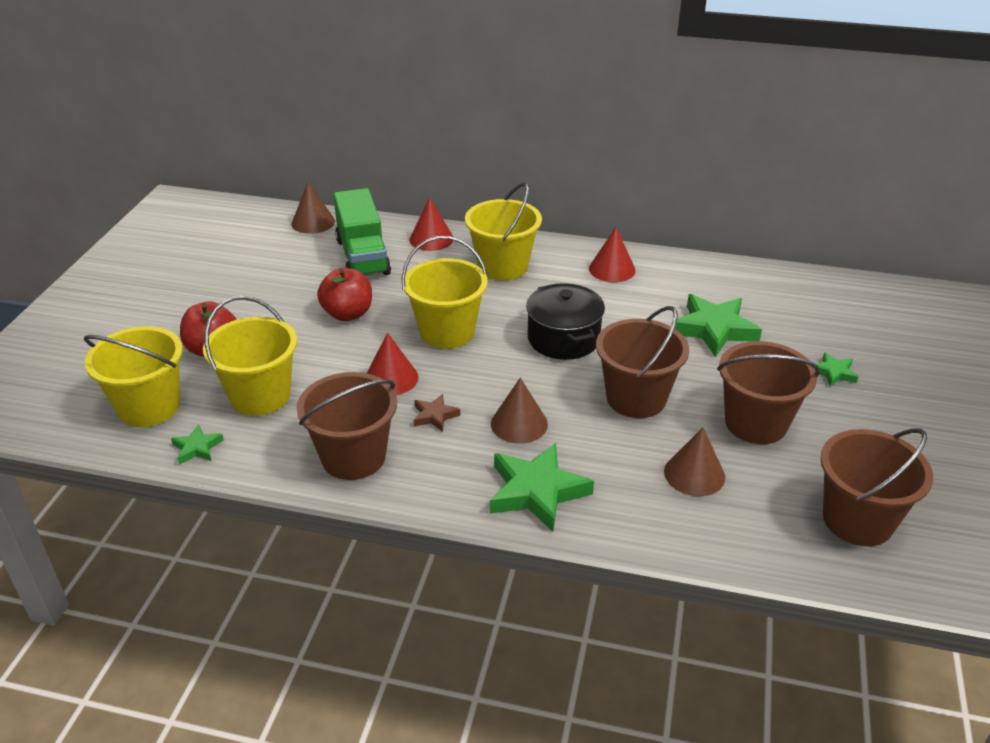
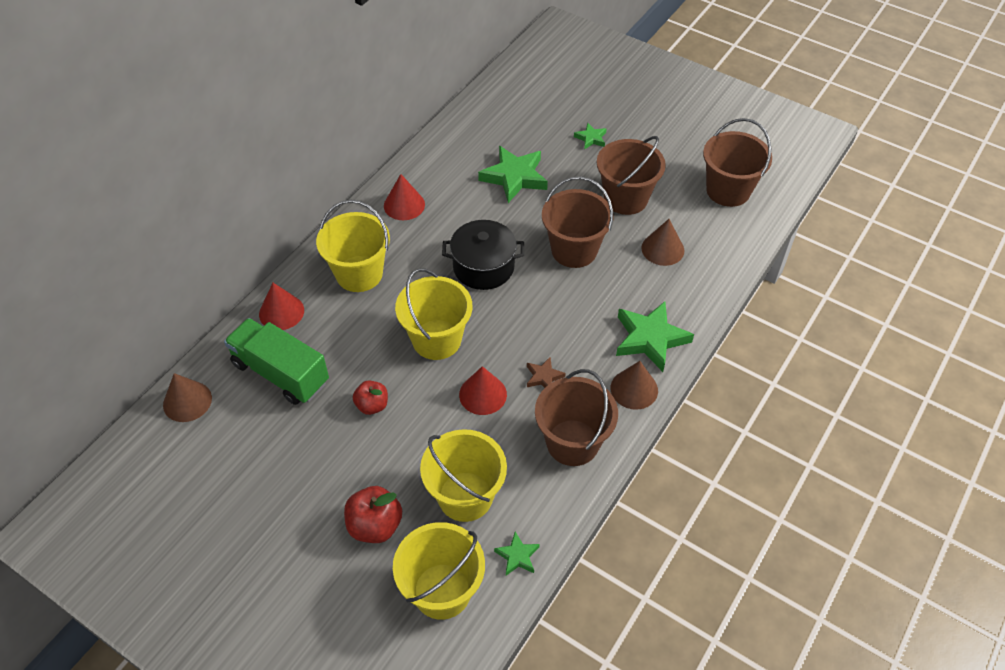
camera: 70 degrees left, 15 degrees up
(348, 314) = (372, 405): red apple -> red apple, size x0.66
(362, 257) = (280, 373): green truck -> green truck turned 150 degrees counterclockwise
(519, 424) = (574, 327): brown cone -> brown cone (634, 389)

